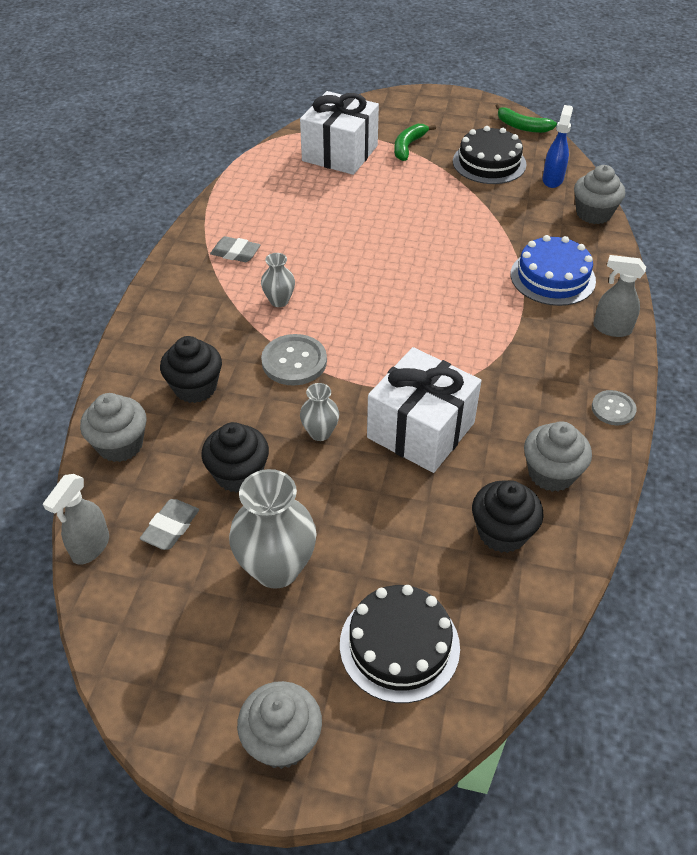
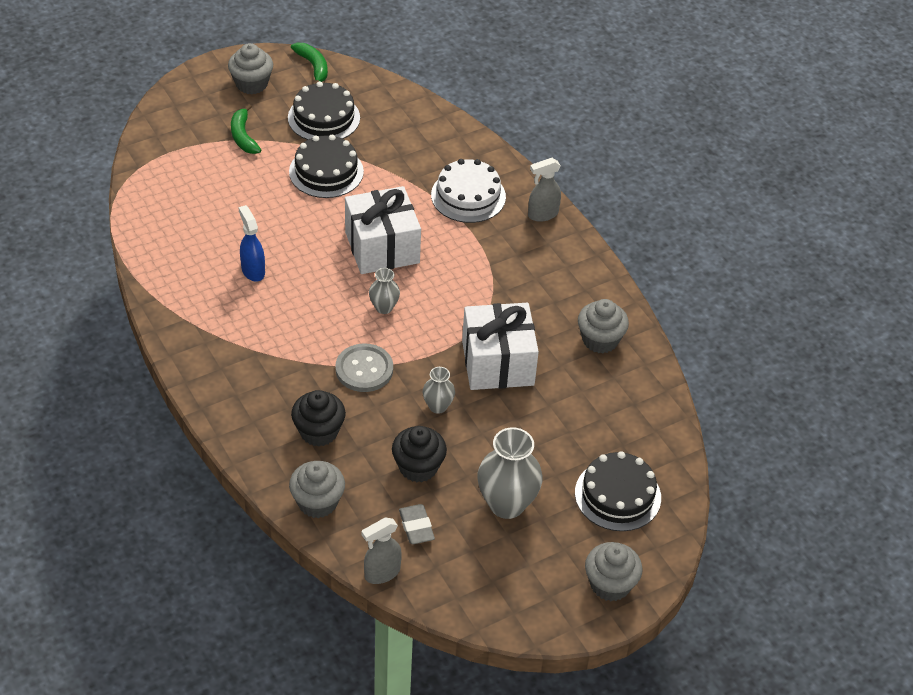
camera: 45 degrees left, 0 degrees up
(90, 547) = (382, 573): grey spray bottle -> grey spray bottle turned 75 degrees clockwise
(235, 253) = (218, 313): grey eraser -> none
(279, 301) = (299, 331): grey vase -> grey vase (384, 307)
(340, 153) = (194, 174): white gift -> white gift (382, 247)
(445, 199) = (326, 171): none -> black cake
(502, 532) = (608, 394): black cupcake -> none
(522, 126) = (313, 67): green banana -> green banana turned 105 degrees counterclockwise
(552, 179) = (387, 108): blue spray bottle -> blue spray bottle (253, 270)
(552, 277) = (468, 196): blue cake -> white cake
(593, 213) = (445, 123): grey cupcake -> grey cupcake (251, 84)
(613, 409) = (595, 273): grey button -> none

